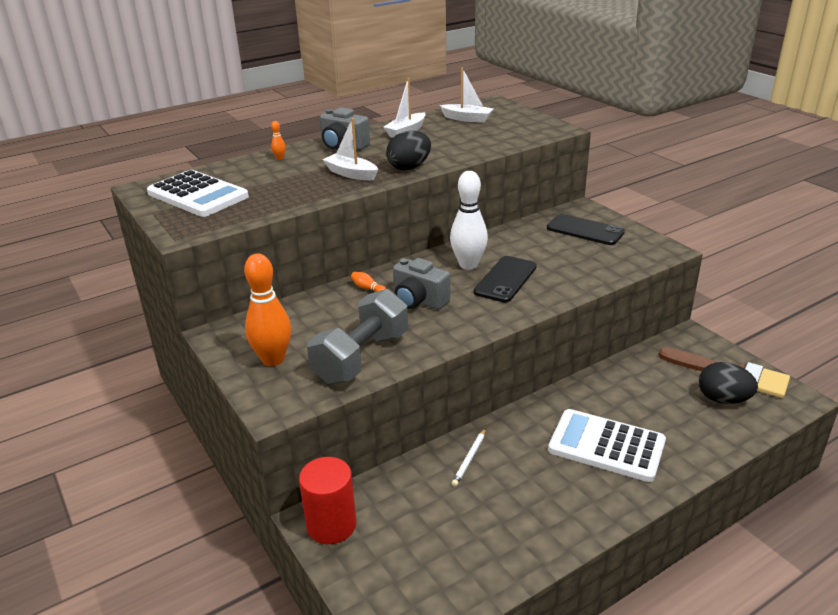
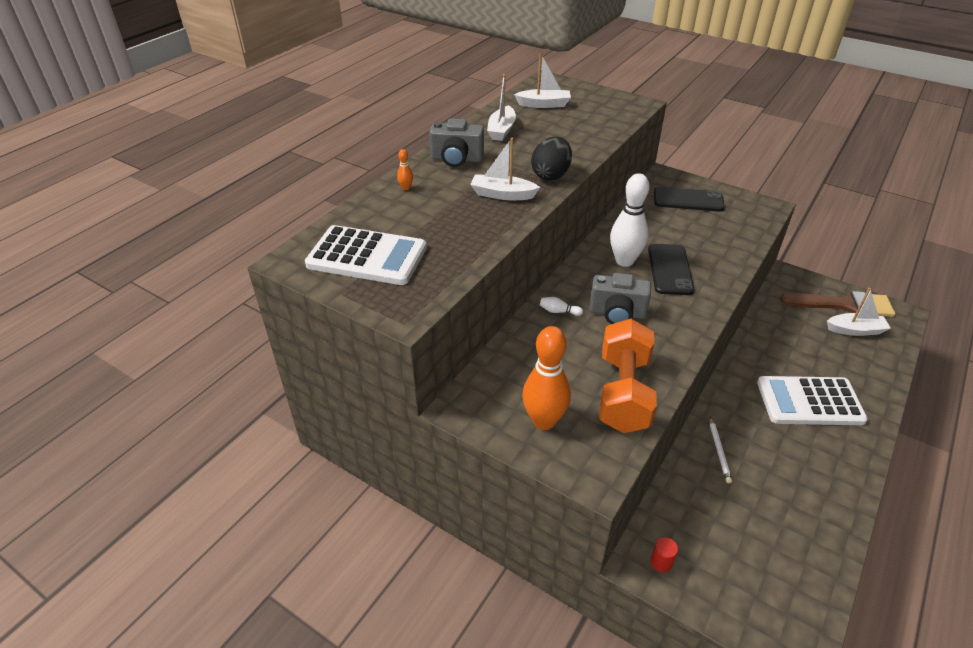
camera: 25 degrees left, 10 degrees up
(331, 525) = (661, 562): red cylinder -> red cylinder, size x0.45
(361, 357) = (623, 392): grey dumbbell -> orange dumbbell
(368, 288) = (558, 311): orange bowling pin -> white bowling pin
(723, 399) = (855, 330): black egg -> white boat

